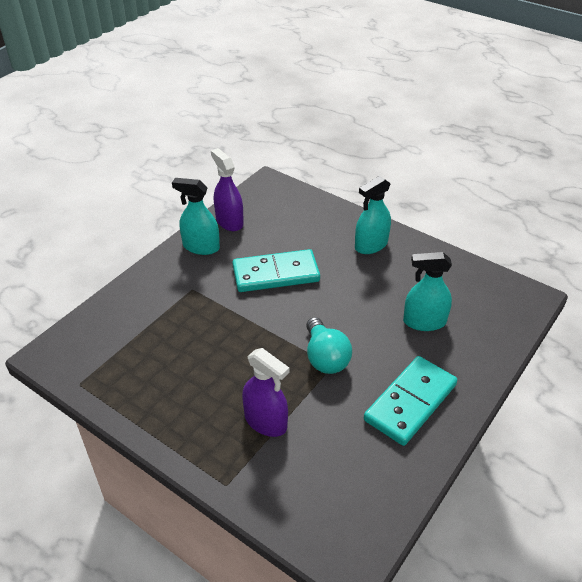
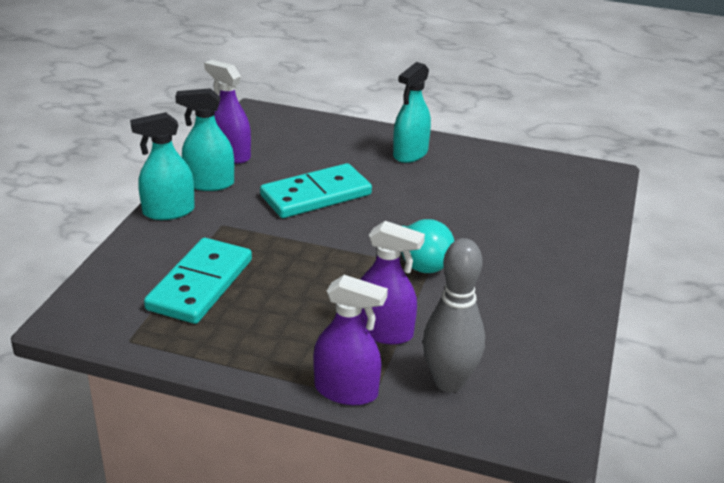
camera: 20 degrees left, 10 degrees down
(210, 471) = (346, 391): none -> purple spray bottle
(293, 484) = (449, 382): none -> grey bowling pin
(410, 402) = (533, 284): turquoise domino -> turquoise domino (200, 284)
(424, 322) = (507, 212): turquoise spray bottle -> turquoise spray bottle (168, 211)

